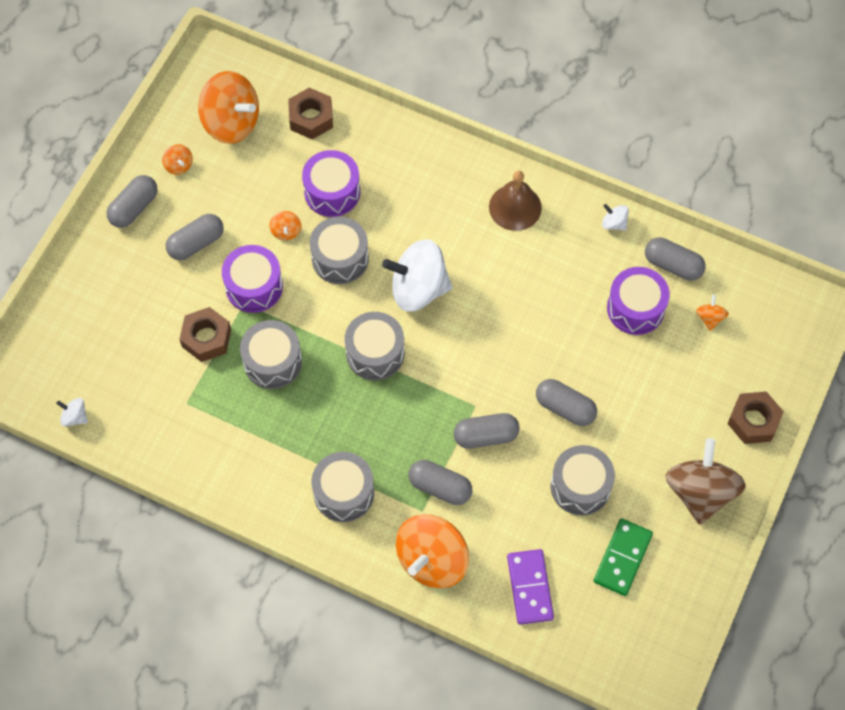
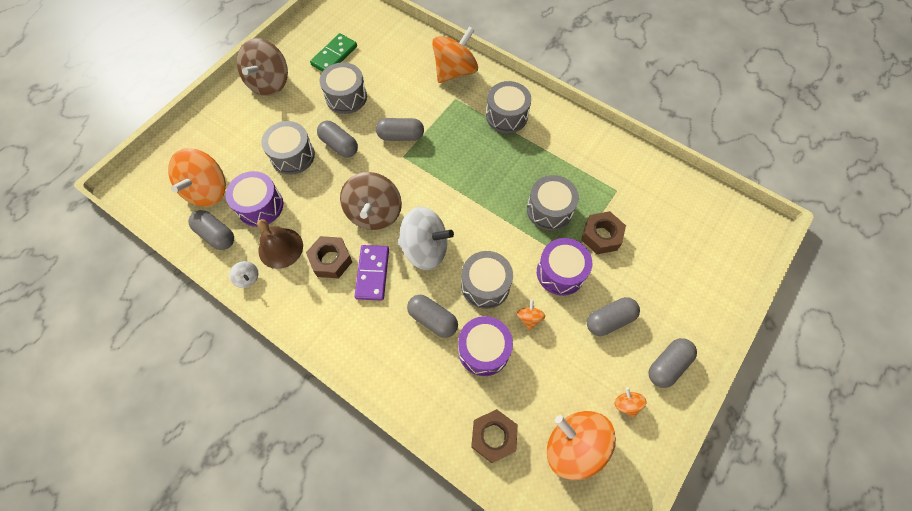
camera: 170 degrees left, 0 degrees up
(75, 417) = (702, 193): white spinning top -> none
(375, 353) = (469, 204): grey drum -> grey drum (292, 156)
(440, 487) = (440, 110): grey capsule -> grey capsule (433, 319)
(491, 322) = (374, 213): none -> brown spinning top
(515, 207) = (325, 307): brown bell -> brown bell (280, 248)
(530, 587) = (397, 49): purple domino -> purple domino (372, 273)
(710, 318) = (208, 190): orange spinning top -> orange spinning top, size x2.31
(753, 421) = (213, 118): brown nut -> brown nut (331, 260)

